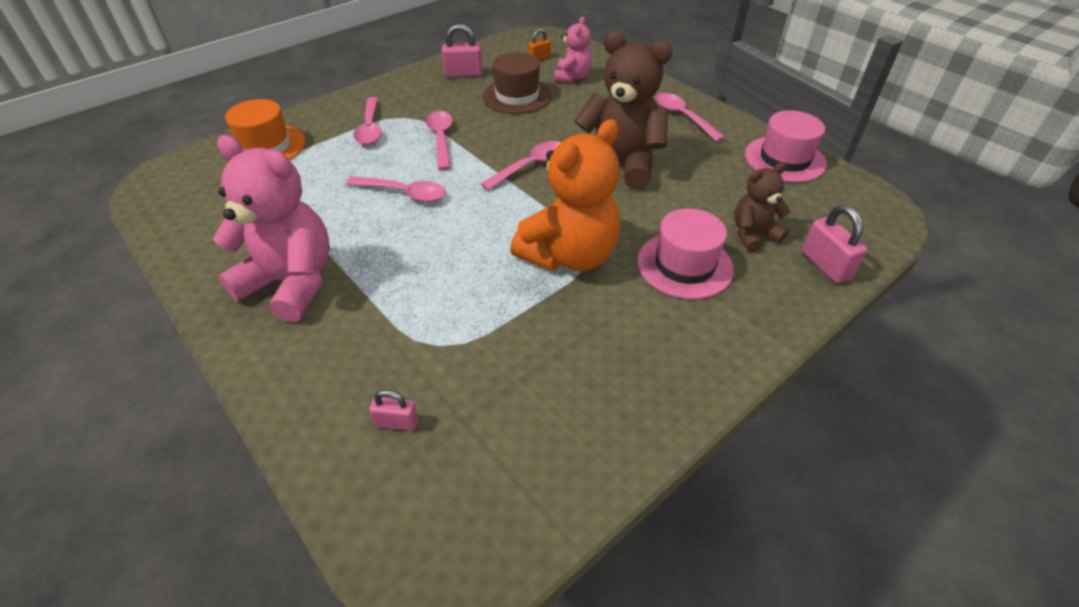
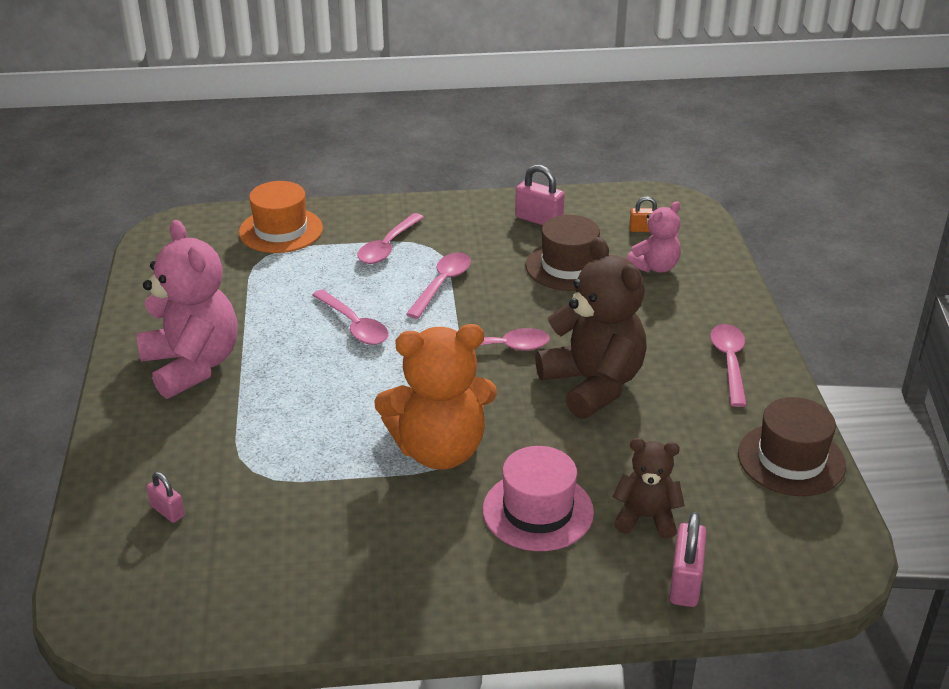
camera: 35 degrees right, 10 degrees down
(785, 159) = (791, 459): pink hat -> brown hat

